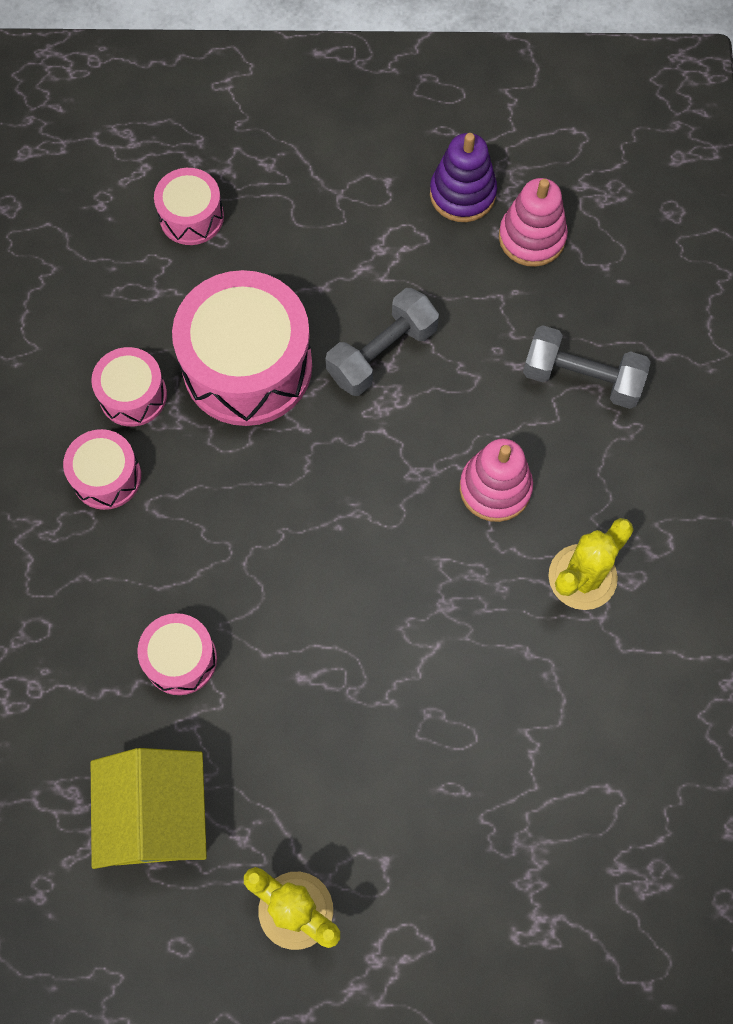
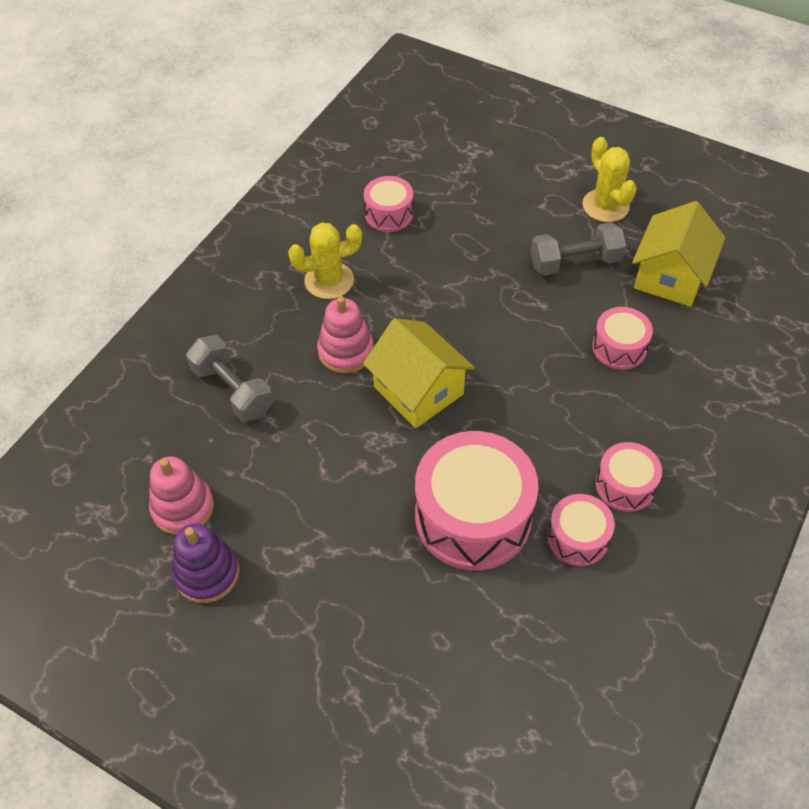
camera: 150 degrees left, 15 degrees down
(191, 217) = (452, 676): pink drum -> pink drum (389, 214)
(382, 353) = (362, 476): grey dumbbell -> grey dumbbell (575, 262)
(383, 479) = (418, 390): none -> yellow house

